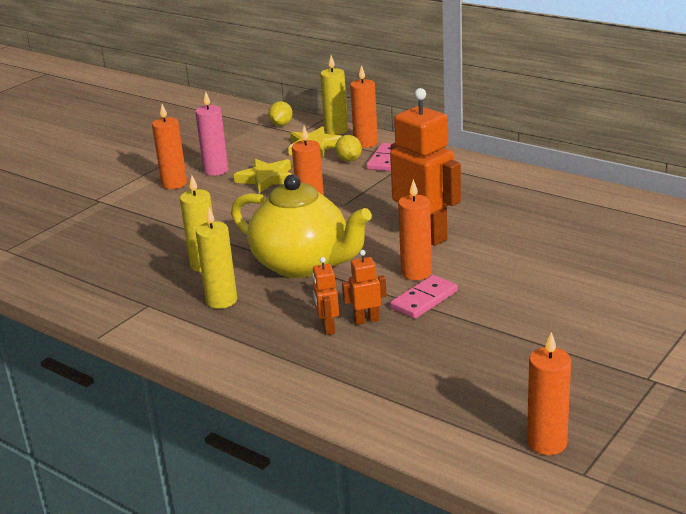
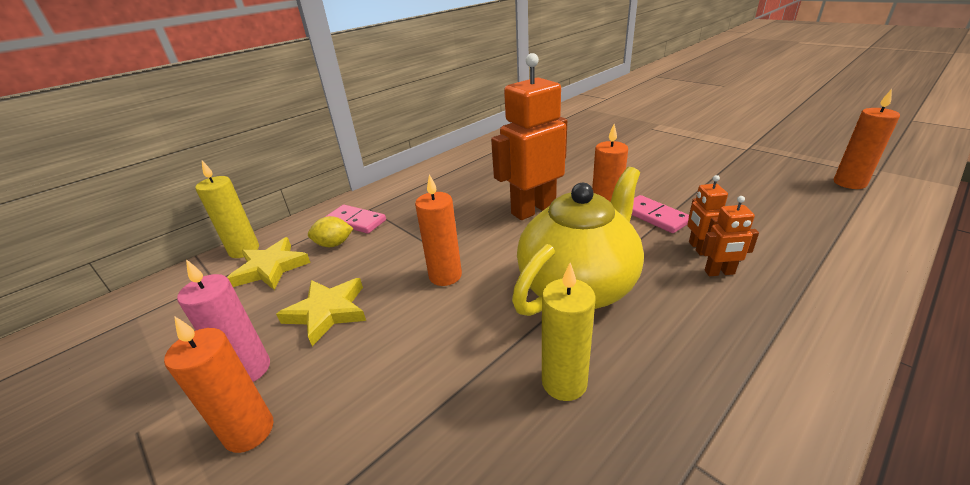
camera: 80 degrees left, 5 degrees up
(221, 301) = (670, 362): yellow candle -> none
(281, 125) = (168, 295): yellow lemon -> none
(365, 143) = (302, 232): orange candle -> none

